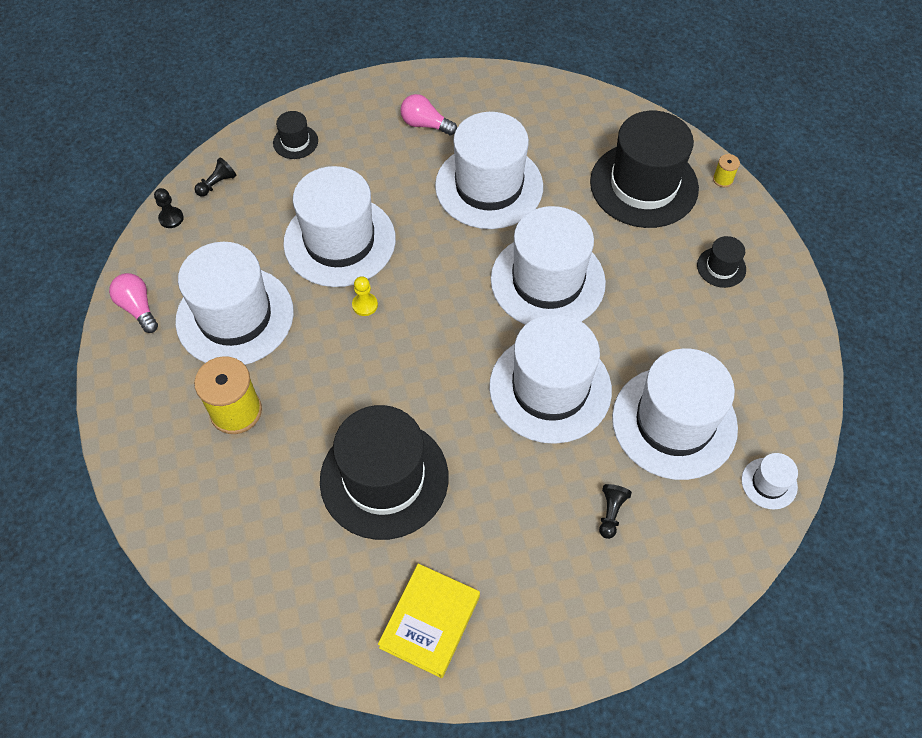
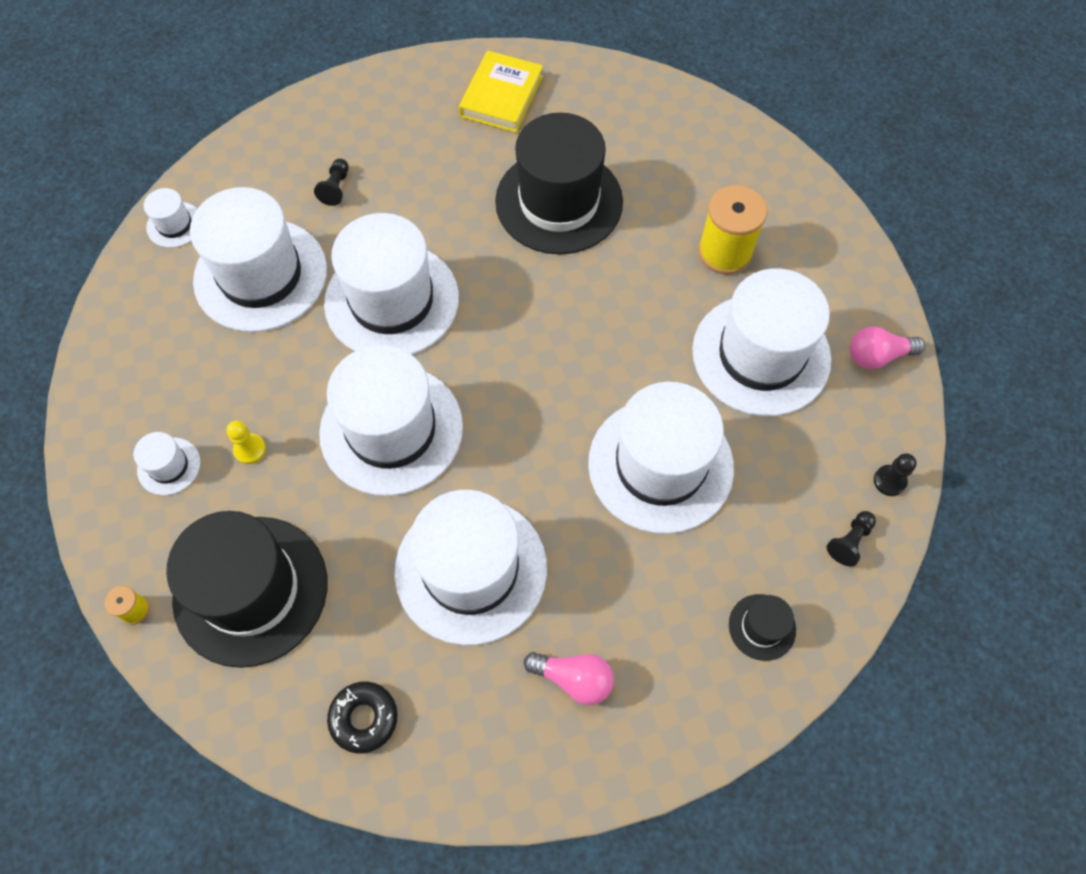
camera: 175 degrees right, 5 degrees up
(138, 308) = (877, 356): pink light bulb -> pink light bulb turned 120 degrees clockwise
(365, 305) = (611, 380): yellow pawn -> yellow pawn (250, 449)
(561, 115) = (364, 718): none -> black donut
(721, 267) = (169, 466): black hat -> white hat

